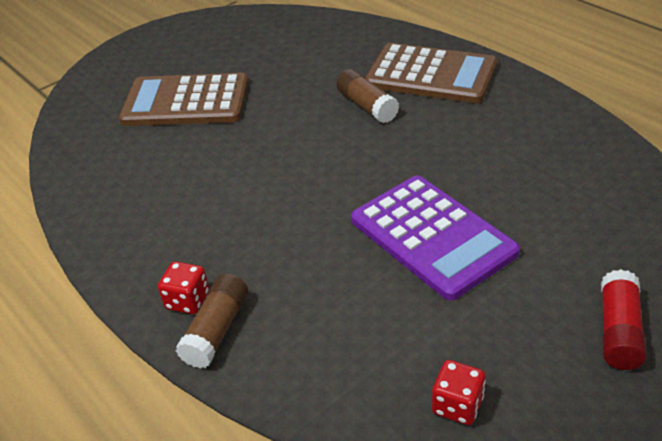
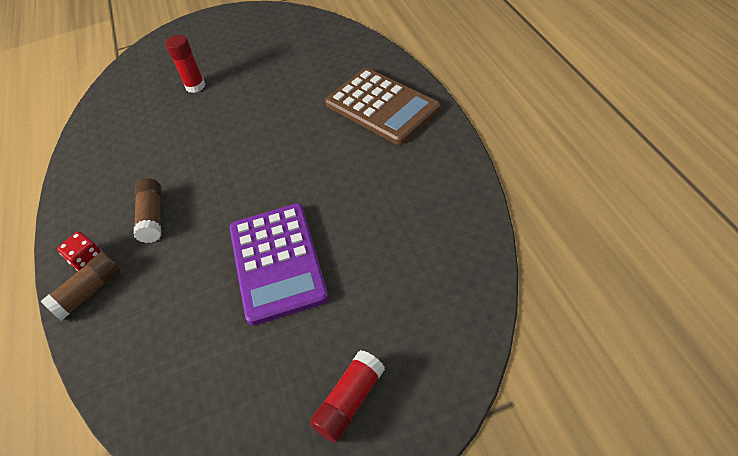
camera: 25 degrees right, 10 degrees up
(186, 102) = (195, 86): brown calculator -> red glue stick
(367, 106) = (314, 124): brown glue stick -> brown glue stick (153, 217)
(457, 405) = (192, 418): red dice -> none

